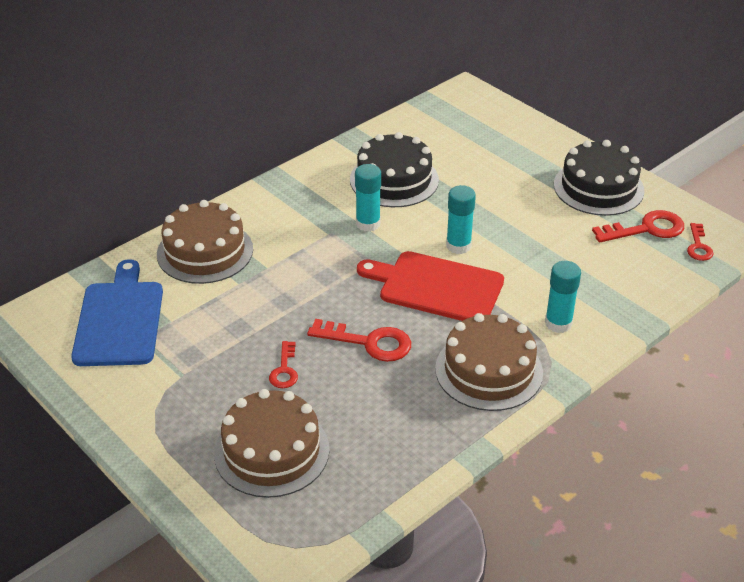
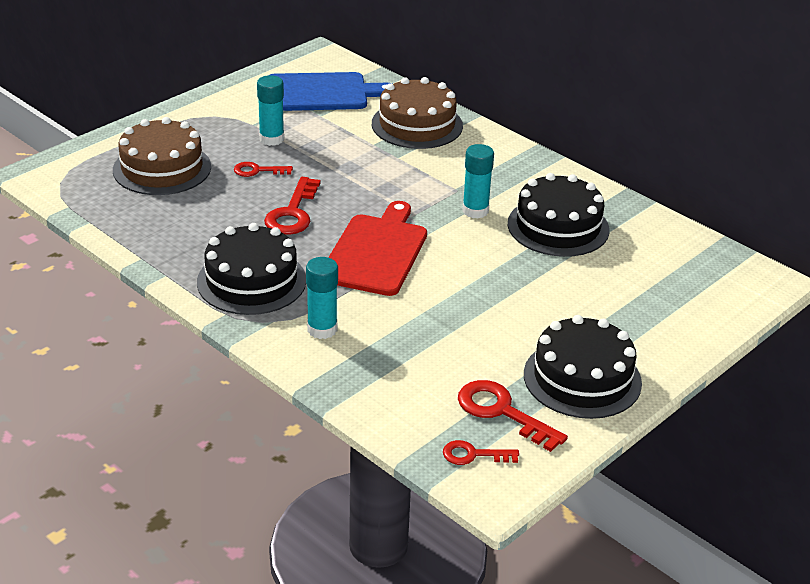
camera: 85 degrees right, 5 degrees down
(458, 246) = (446, 267): turquoise glue stick -> turquoise glue stick (271, 139)
(488, 370) = (251, 281): brown cake -> black cake
(646, 229) = (502, 412): red key -> red key turned 150 degrees clockwise

